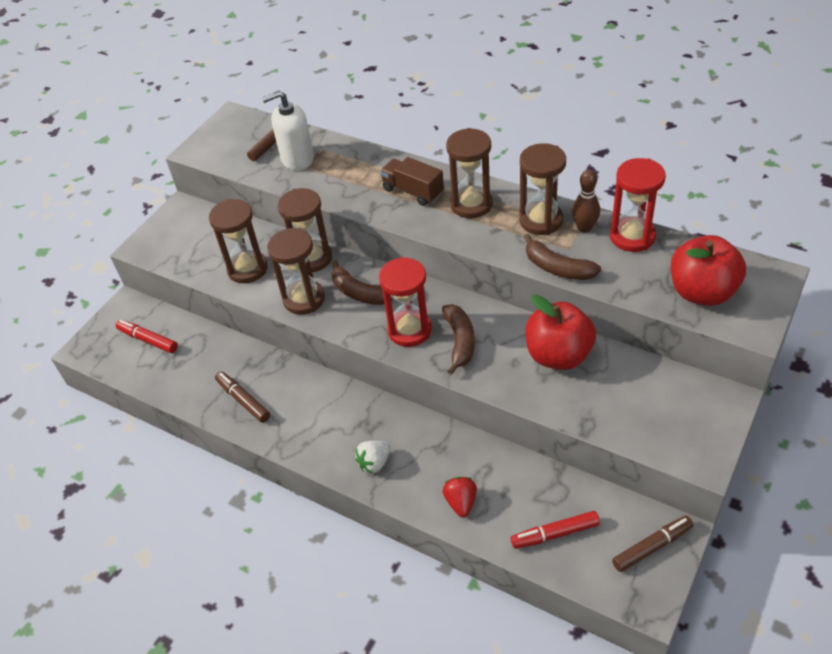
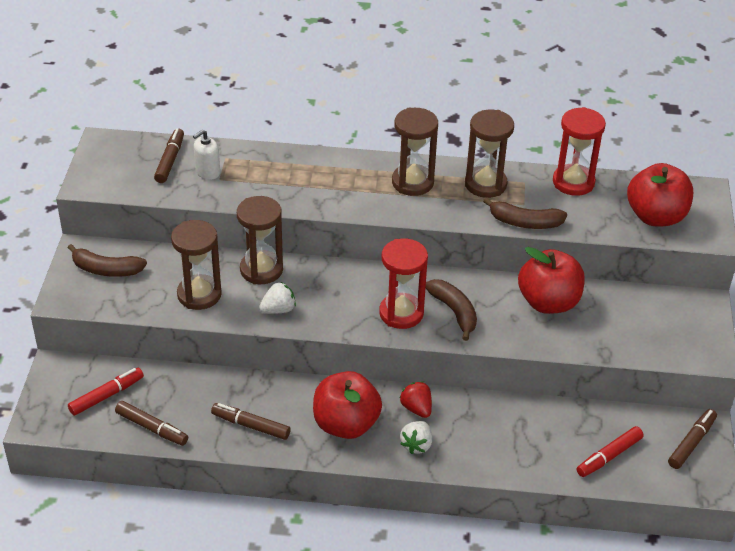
camera: 30 degrees left, 5 degrees down
(148, 340) = (106, 396): red marker -> red marker turned 135 degrees clockwise
(164, 379) = (152, 428): none -> brown marker
(297, 159) = (207, 172): white soap dispenser -> white soap dispenser, size x0.62
(304, 299) = (278, 309): brown hourglass -> white strawberry
(323, 423) = (346, 424): none -> red apple
(359, 293) = (331, 291): brown banana -> brown banana (106, 269)
(413, 191) = (348, 181): brown truck -> none
(461, 502) = (515, 455): red strawberry -> red strawberry (416, 408)
(584, 228) = (528, 183): brown bowling pin -> none

